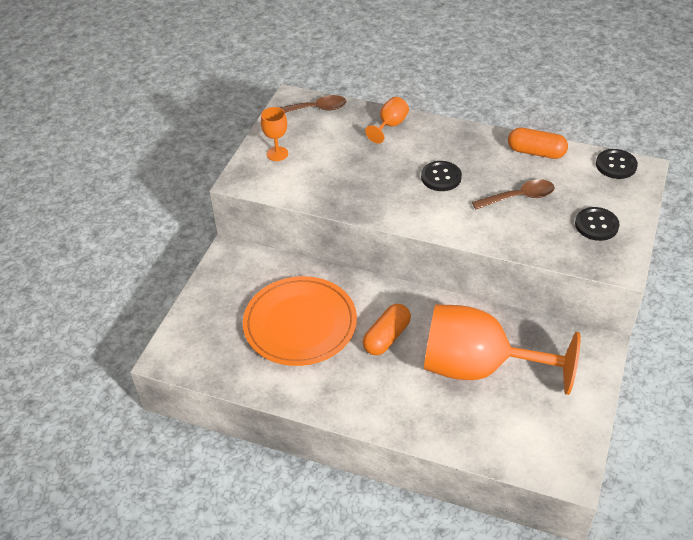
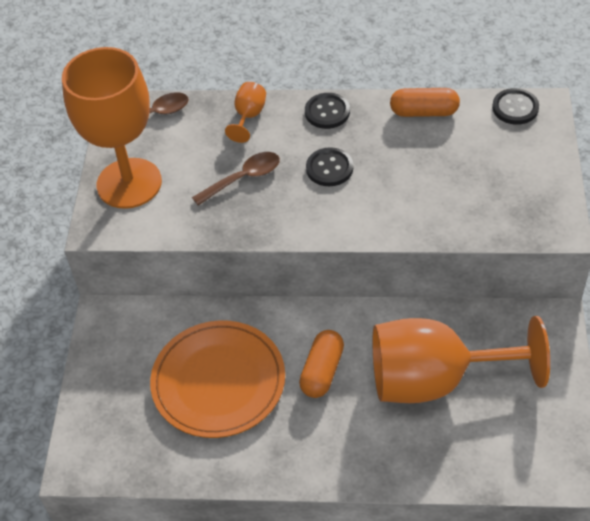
camera: 15 degrees left, 5 degrees up
(277, 154) = (129, 183): orange goblet -> orange goblet, size x2.47
(519, 197) = (424, 172): brown spoon -> brown spoon (243, 178)
(596, 225) = (518, 186): black button -> black button (327, 112)

